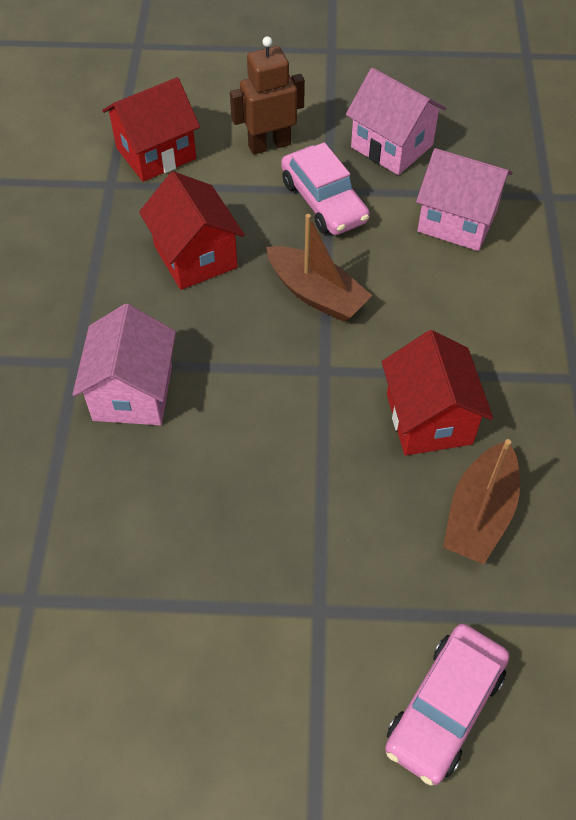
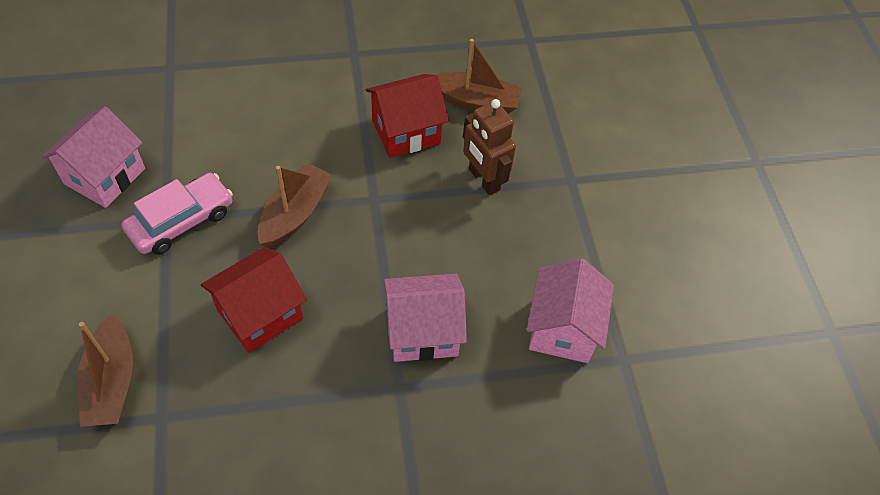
camera: 105 degrees left, 0 degrees up
(156, 153) = (112, 382): red house -> brown boat
(269, 145) = (100, 277): brown robot -> brown robot (483, 180)
(444, 708) = (609, 113): pink car -> none
(457, 221) = (201, 124): pink house -> pink house (563, 328)

